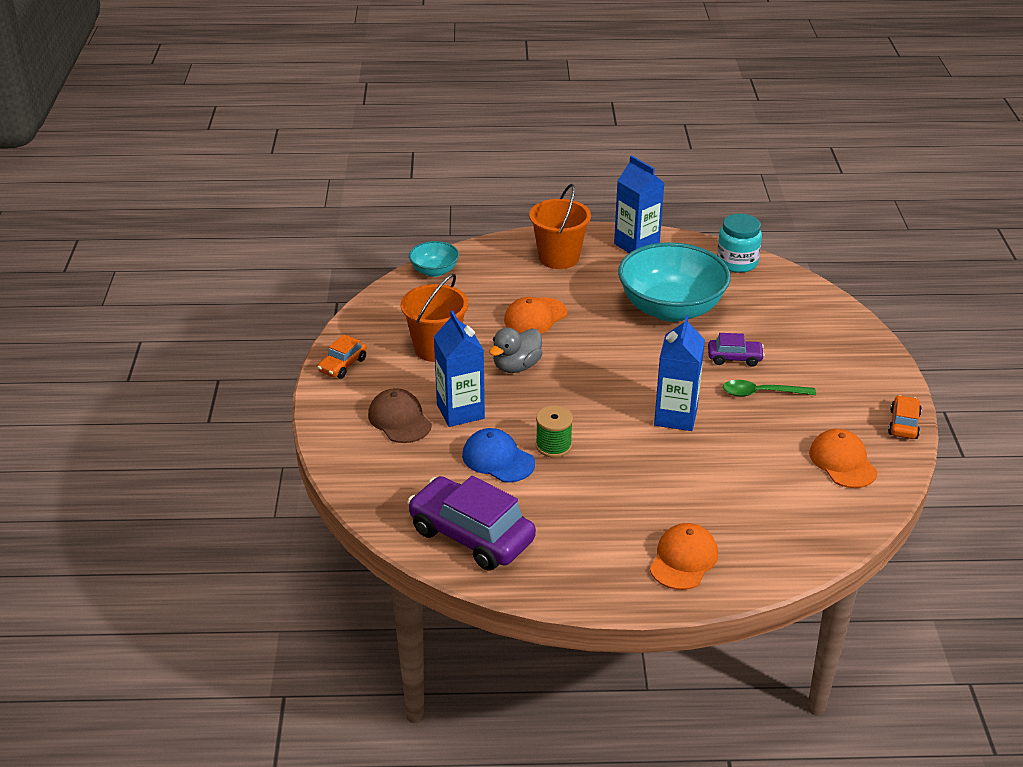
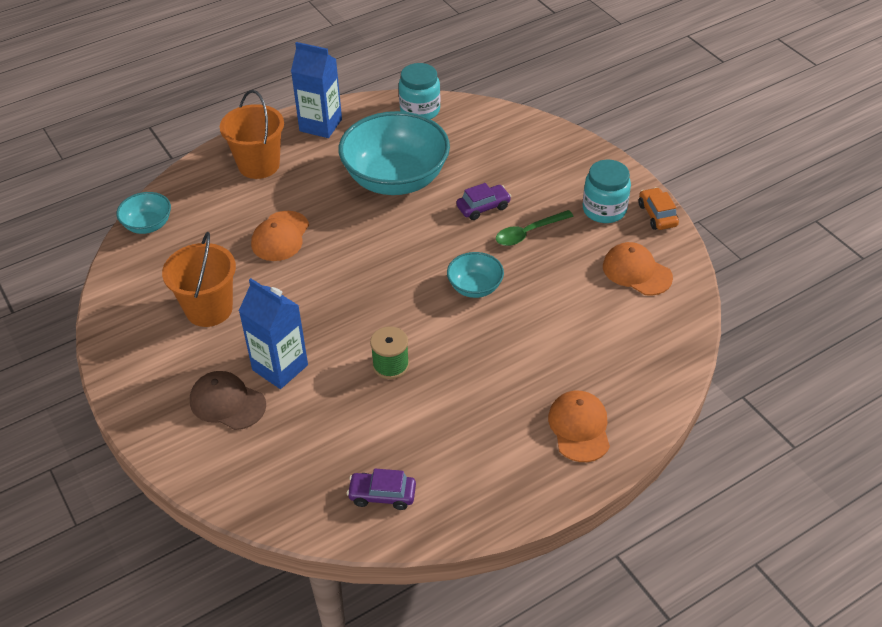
camera: 30 degrees left, 10 degrees up
(343, 365) = (127, 367): orange car -> none
(471, 535) = (382, 495): purple car -> purple car, size x0.50
(498, 459) = (350, 402): blue cap -> none
(516, 366) = (299, 296): grey duck -> none
(675, 416) = (475, 287): blue carton -> turquoise bowl
(852, 401) = (604, 210): none -> turquoise jar

